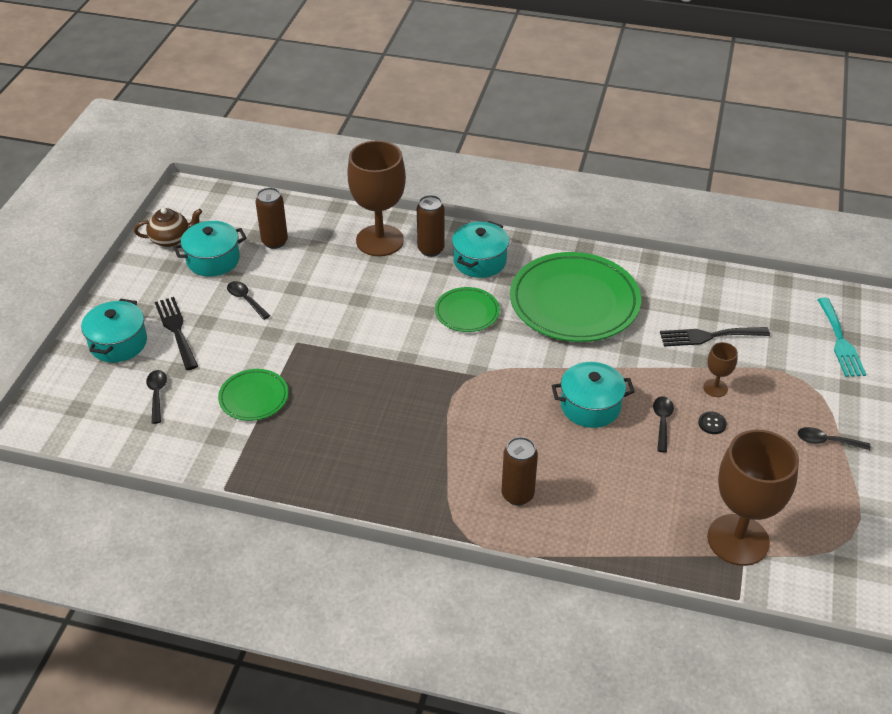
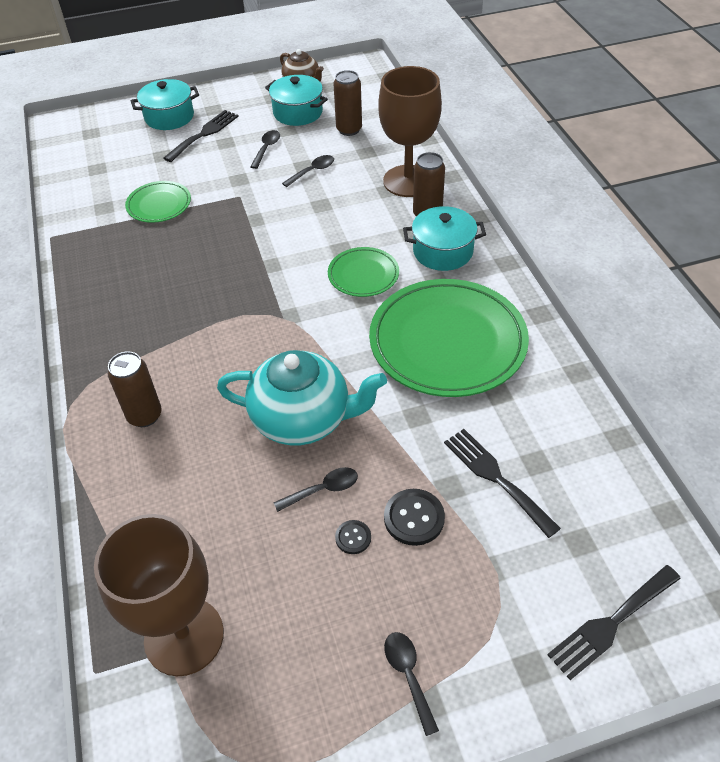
camera: 60 degrees right, 5 degrees up
(157, 394) = (129, 159): black spoon -> black spoon (312, 171)
(590, 406) = (303, 419): turquoise pot -> turquoise teapot
(715, 388) = (414, 518): brown goblet -> black button
(840, 341) = (611, 624): turquoise fork -> black fork

